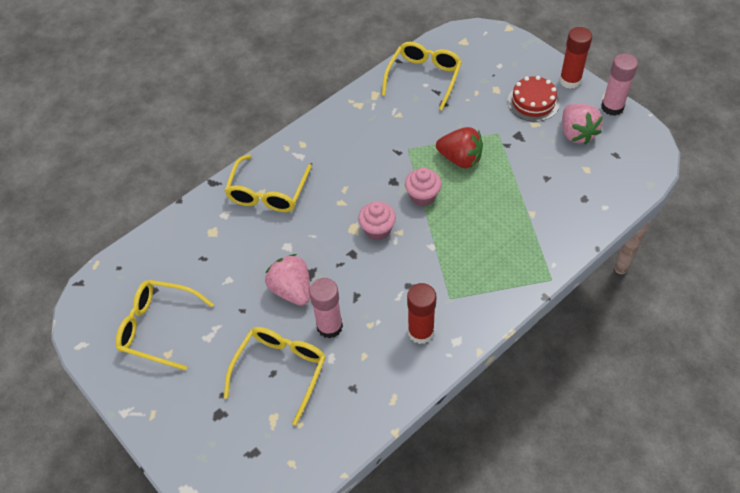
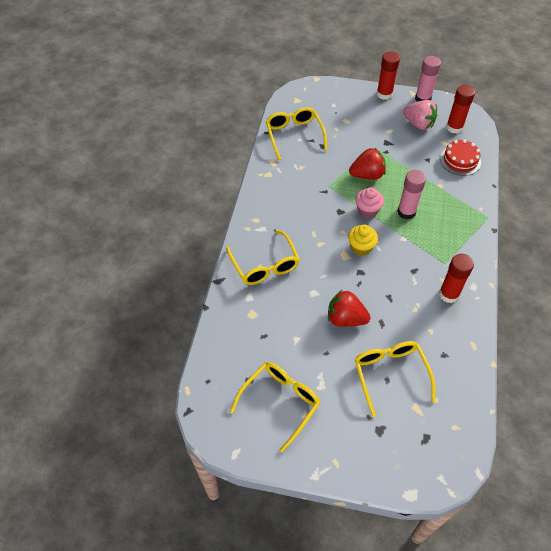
camera: 40 degrees left, 0 degrees up
(158, 327) = (280, 402): yellow glasses -> yellow glasses turned 150 degrees clockwise
(292, 290) = (345, 319): pink strawberry -> red strawberry
(329, 326) = (392, 326): pink glue stick -> pink glue stick (406, 212)
(377, 230) = (361, 247): pink cupcake -> yellow cupcake
(533, 102) = (376, 117): red cake -> red cake (460, 160)
(617, 158) = (454, 127): none -> red glue stick

